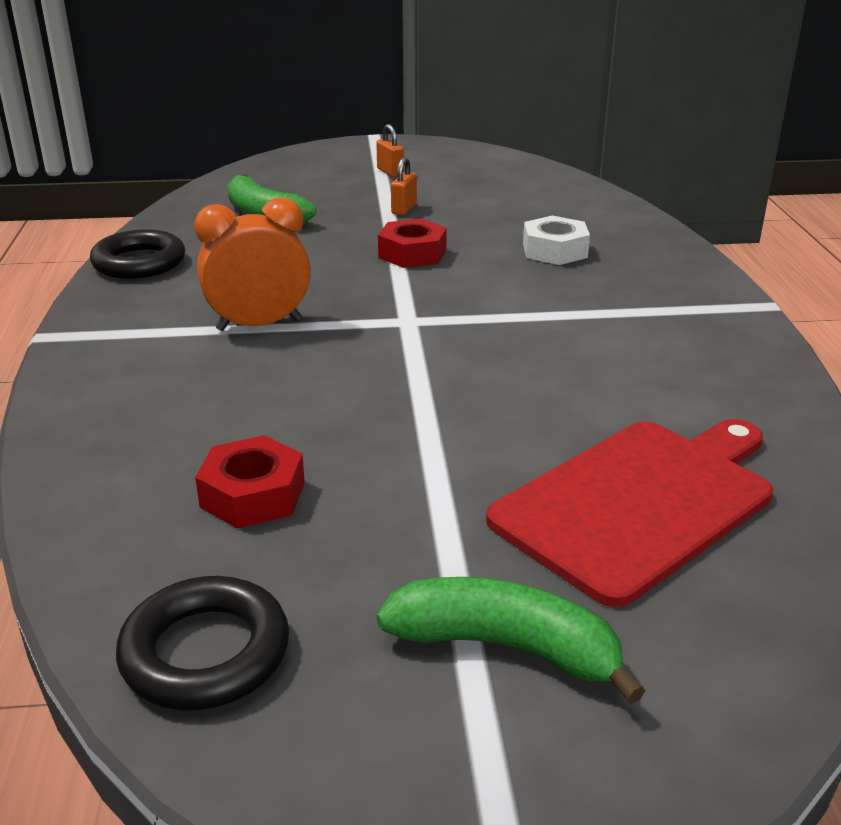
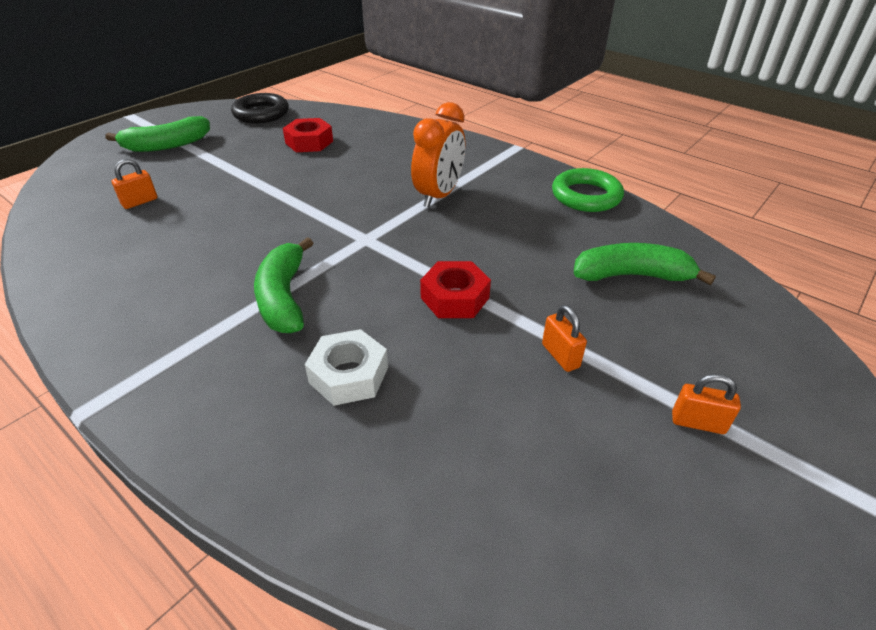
camera: 135 degrees right, 10 degrees up
(139, 263) = (586, 196): black ring -> green ring
(551, 308) = (283, 297): none -> green banana
(639, 502) = (140, 202): red cutting board -> orange padlock

